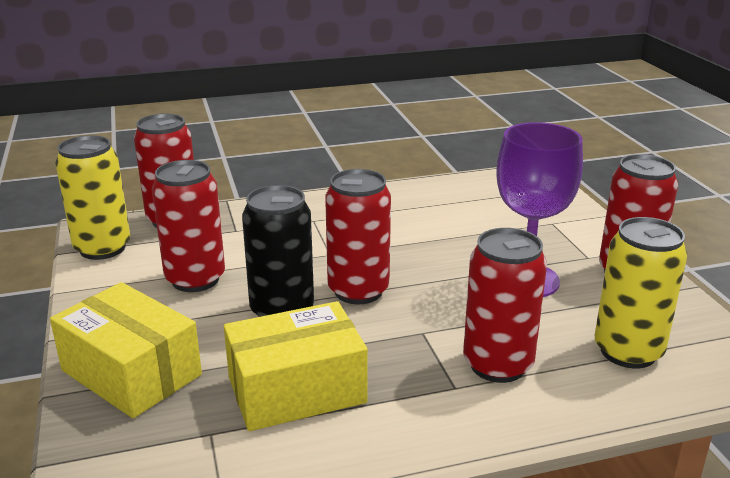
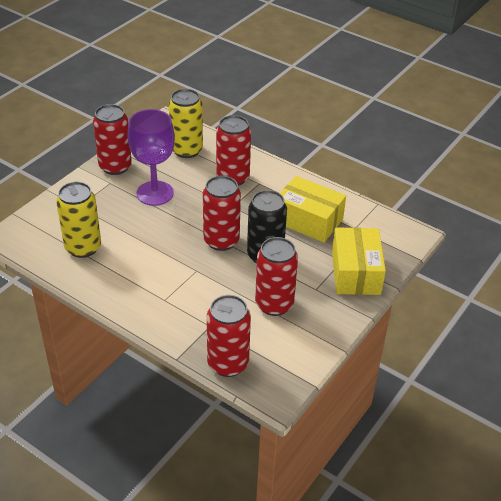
camera: 130 degrees left, 15 degrees up
(102, 248) = (290, 369): yellow can -> yellow can (83, 247)

